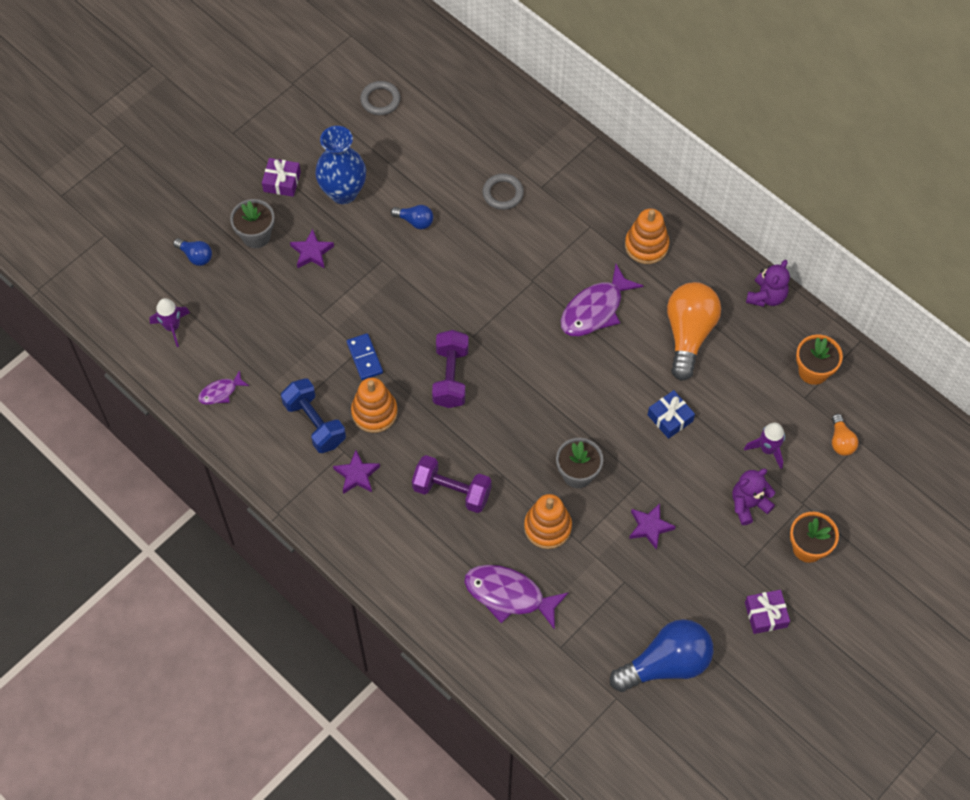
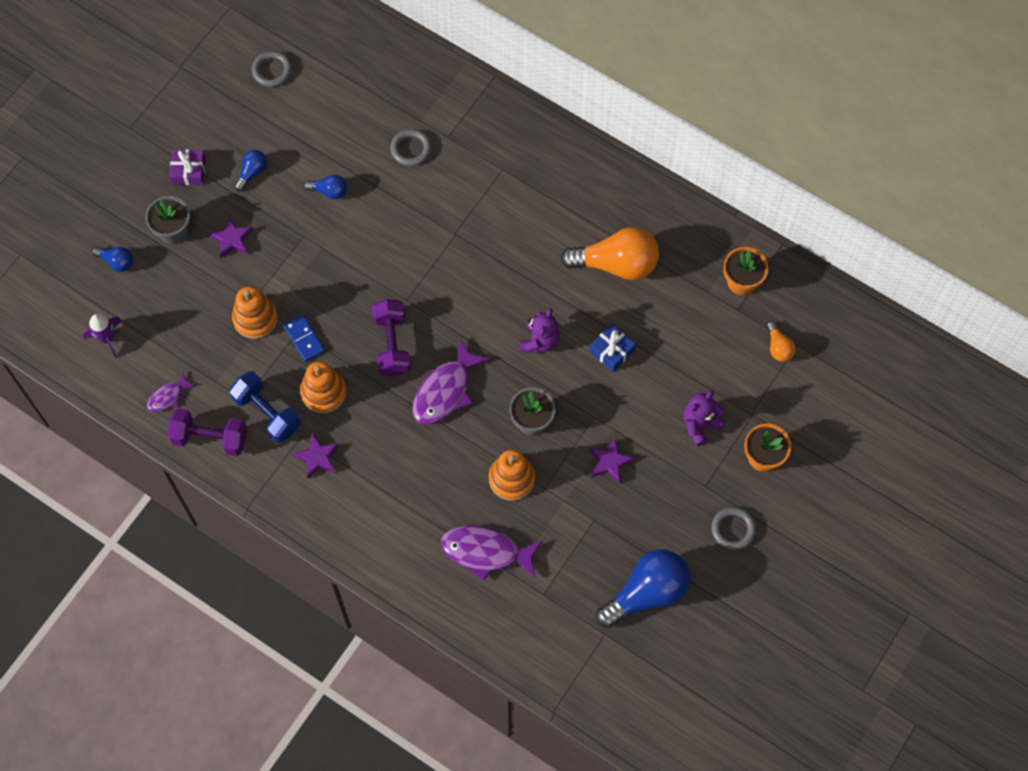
camera: 10 degrees left, 5 degrees up
(343, 192) = (252, 172): blue vase -> blue light bulb
(452, 491) = (413, 459): purple dumbbell -> purple dumbbell (210, 438)
(595, 310) = (521, 254): purple fish -> purple fish (445, 391)
(646, 245) = (561, 180): orange stacking toy -> orange stacking toy (255, 318)
(688, 334) = (616, 264): orange light bulb -> orange light bulb turned 90 degrees clockwise
(765, 614) = (733, 529): purple gift -> grey ring
(766, 296) = (685, 214): purple teddy bear -> purple teddy bear (539, 341)
(768, 449) = (710, 366): purple rocket -> none

